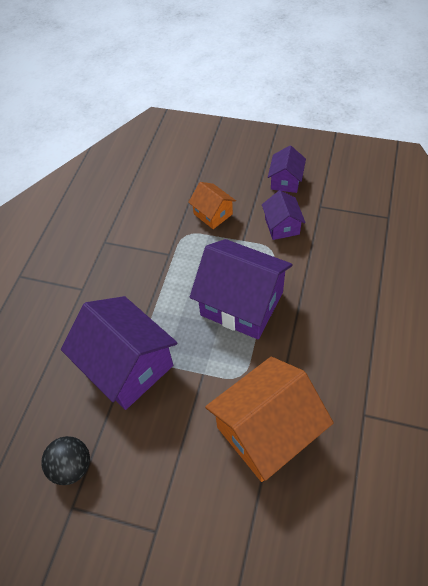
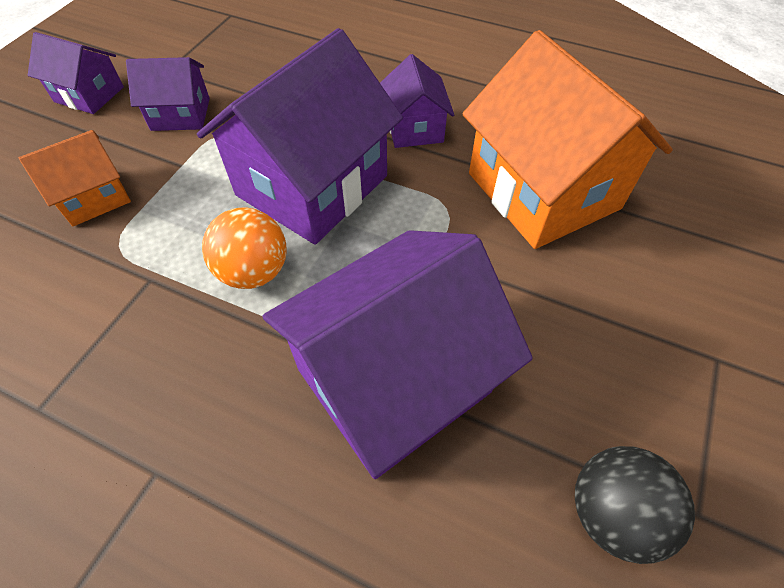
camera: 85 degrees left, 0 degrees up
(179, 293) = (254, 271): none -> orange ball
(305, 347) = (414, 128): none -> purple house

